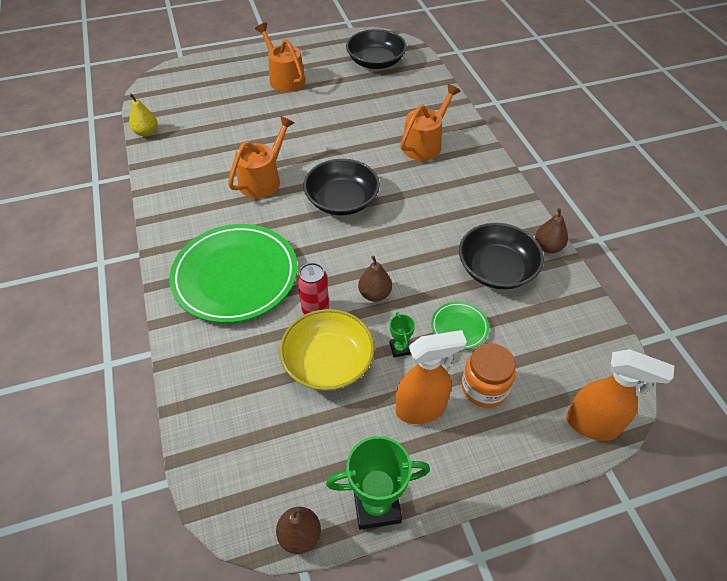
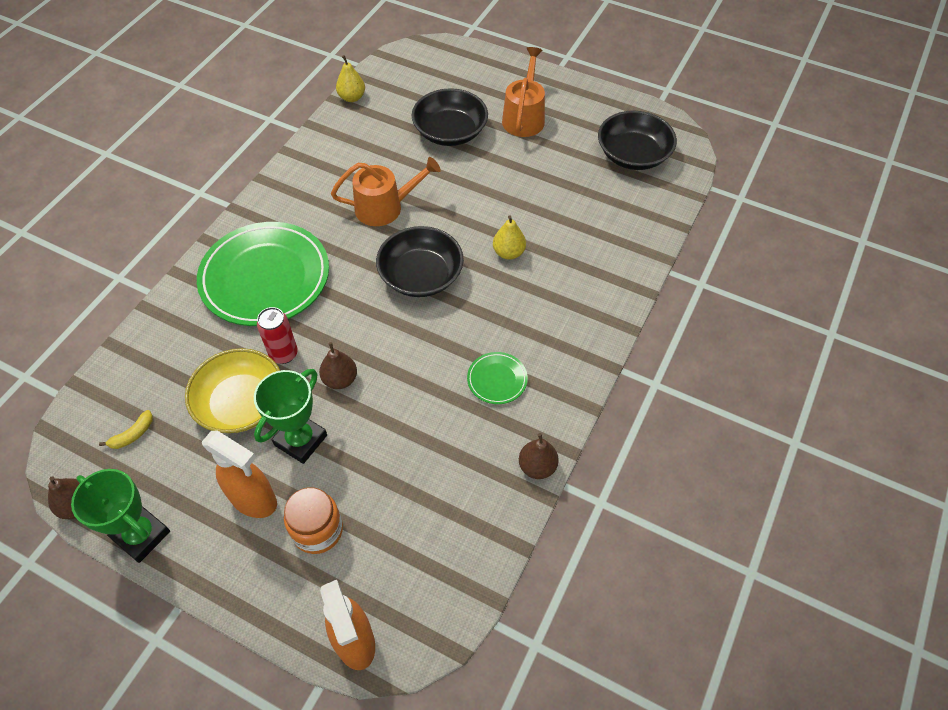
camera: 45 degrees right, 5 degrees up
(275, 450) = (133, 435): none -> yellow banana
(377, 153) = (508, 253): none -> yellow pear
(400, 348) = (300, 440): green trophy -> green trophy, size x2.01
(425, 144) = (564, 276): orange watering can -> none
(459, 327) = (365, 465): green plate -> green plate (497, 380)
(496, 269) = (463, 445): black bowl -> black bowl (450, 132)

